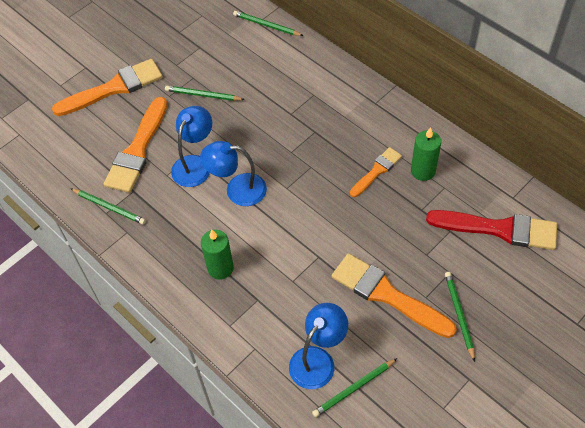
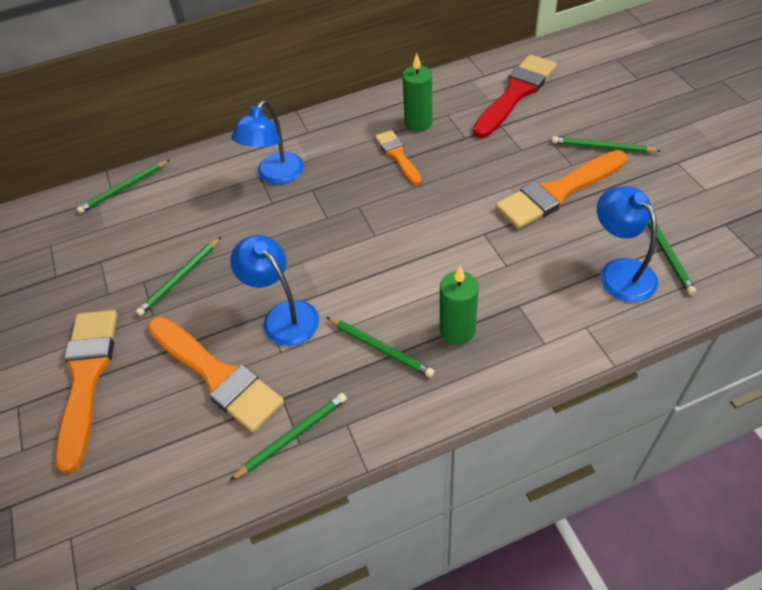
camera: 65 degrees left, 5 degrees down
(189, 228) = (380, 348): none -> green pencil
(237, 190) = (350, 282): blue lamp -> blue lamp (275, 175)

